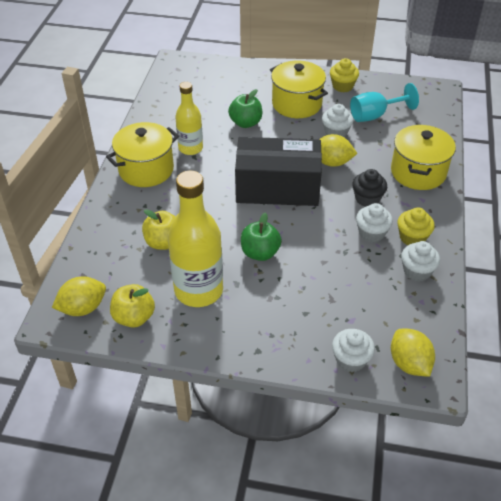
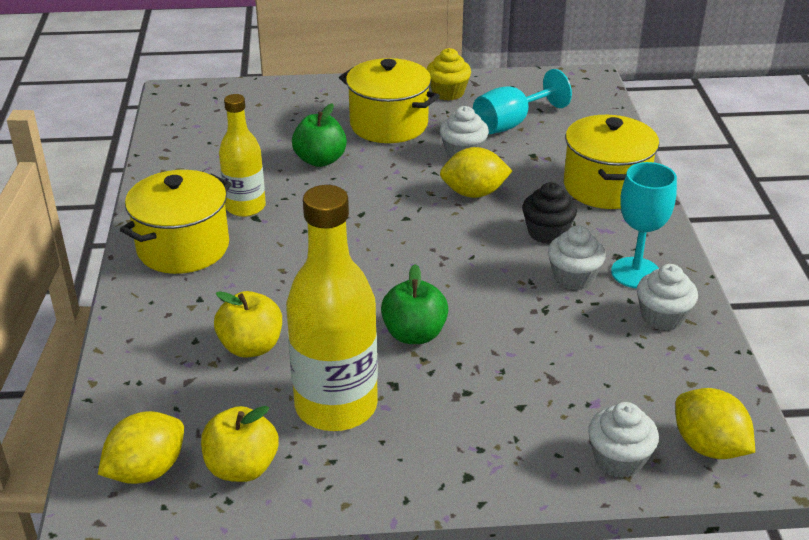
camera: 15 degrees left, 10 degrees down
(277, 188) = (405, 239): black box -> none
(412, 237) = (635, 273): yellow cupcake -> turquoise goblet

